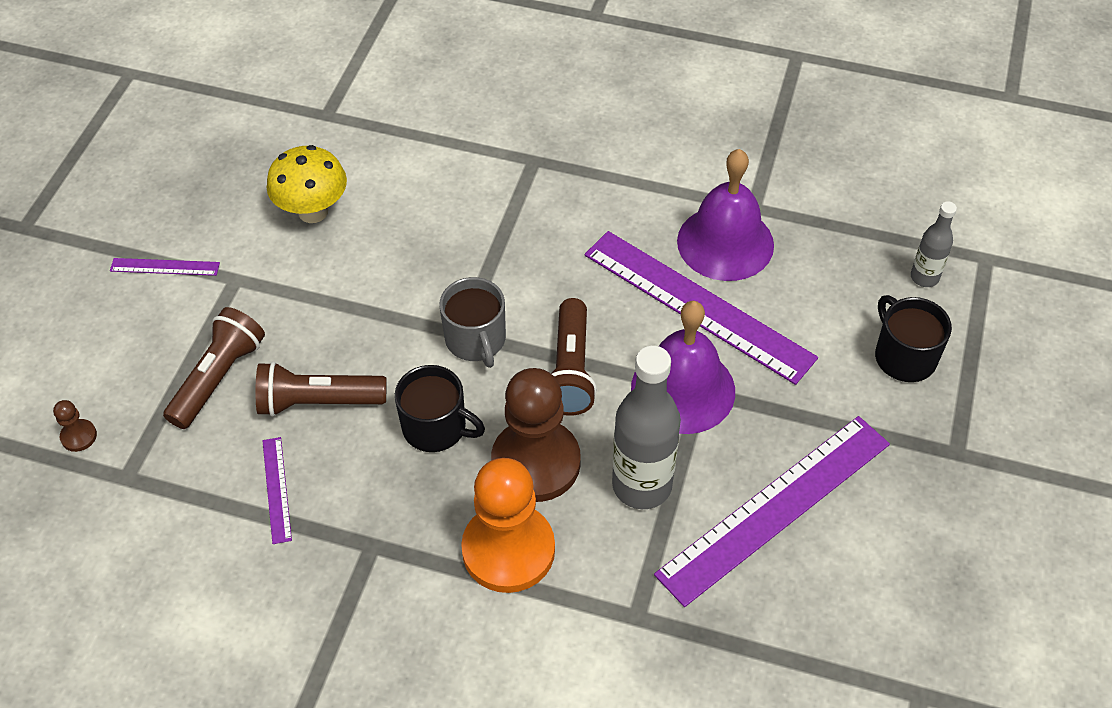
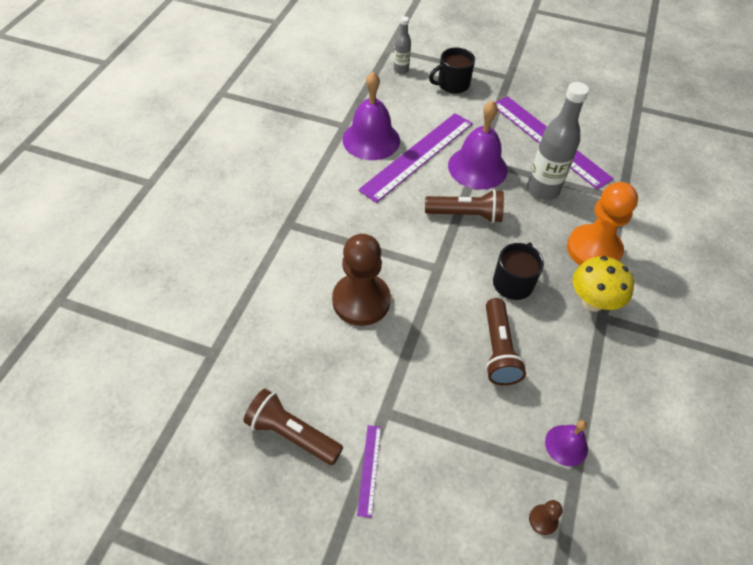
camera: 90 degrees left, 0 degrees up
(169, 471) = (566, 445): none -> purple bell
(218, 377) = (481, 417): brown flashlight -> brown flashlight (292, 434)
(277, 489) = (571, 372): purple ruler -> none
(313, 211) = (320, 359): yellow mushroom -> yellow mushroom (592, 302)
(476, 340) = (444, 260): grey mug -> none
(536, 463) = (533, 234): brown pawn -> brown pawn (361, 301)

